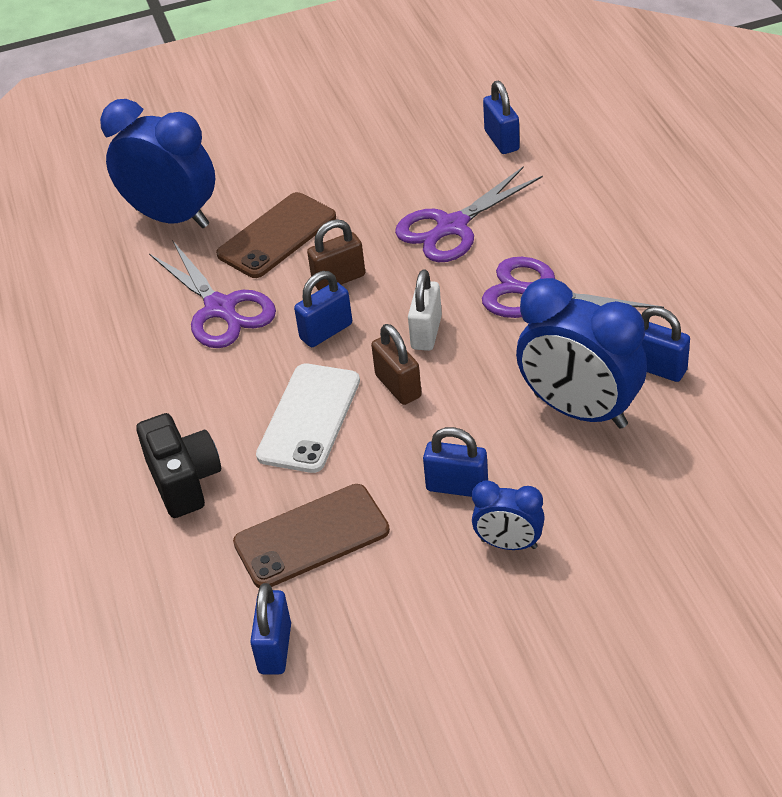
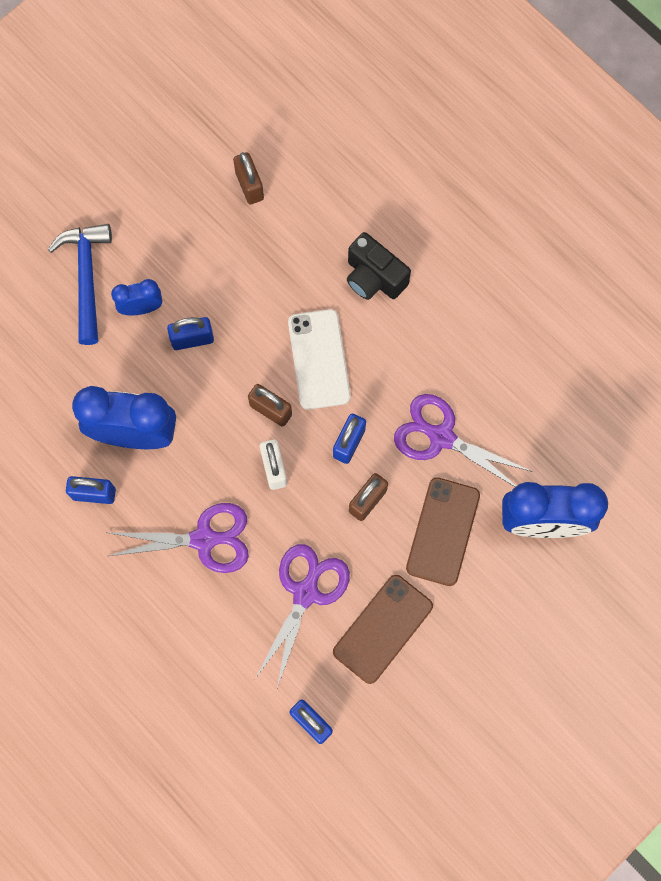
camera: 150 degrees right, 30 degrees up
(275, 648) = (249, 186): blue padlock -> brown padlock
(311, 537) = (267, 267): brown phone -> brown phone (382, 628)
(572, 607) = (86, 277): none -> blue hammer

